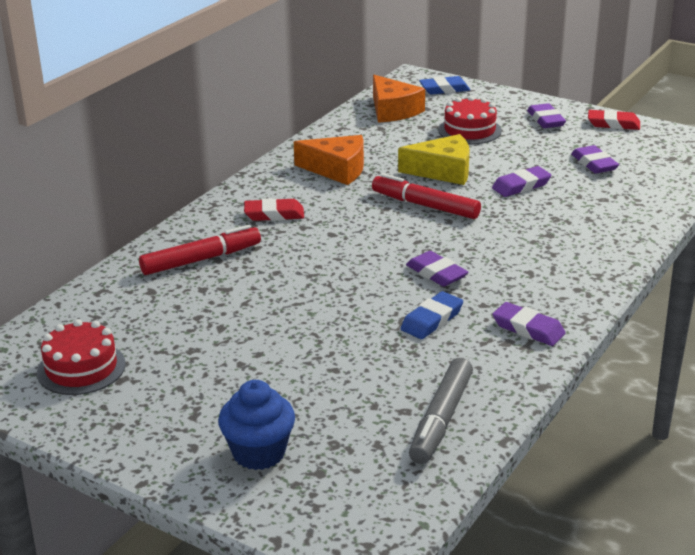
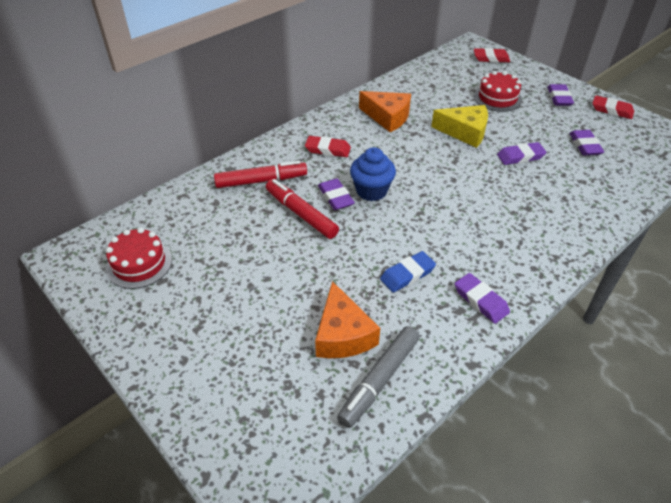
camera: 15 degrees right, 15 degrees up
(259, 453) = (228, 379): blue cupcake -> blue cupcake (371, 191)
(393, 110) = (446, 71): orange cheese -> orange cheese (343, 334)
(425, 205) = (440, 162): red marker -> red marker (301, 214)
(436, 273) = (427, 229): purple eraser -> purple eraser (335, 197)
(444, 89) = (491, 58): blue eraser -> red eraser

